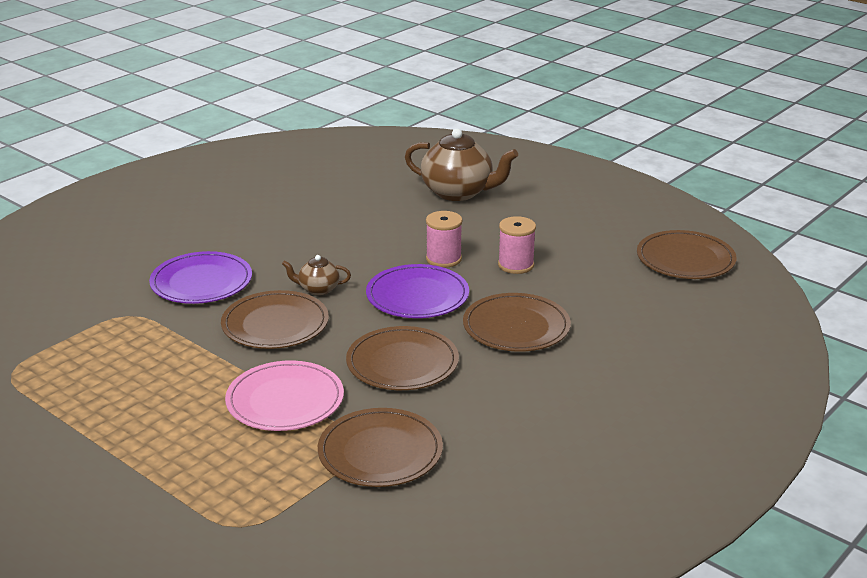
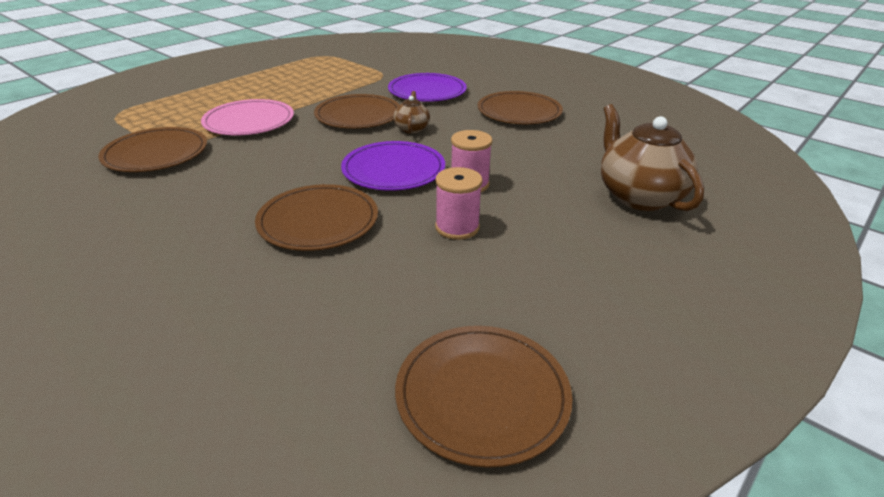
camera: 90 degrees right, 5 degrees up
(402, 363) = (277, 162): brown plate -> brown plate (519, 112)
(458, 192) = (639, 196): brown teapot -> brown teapot turned 135 degrees clockwise

